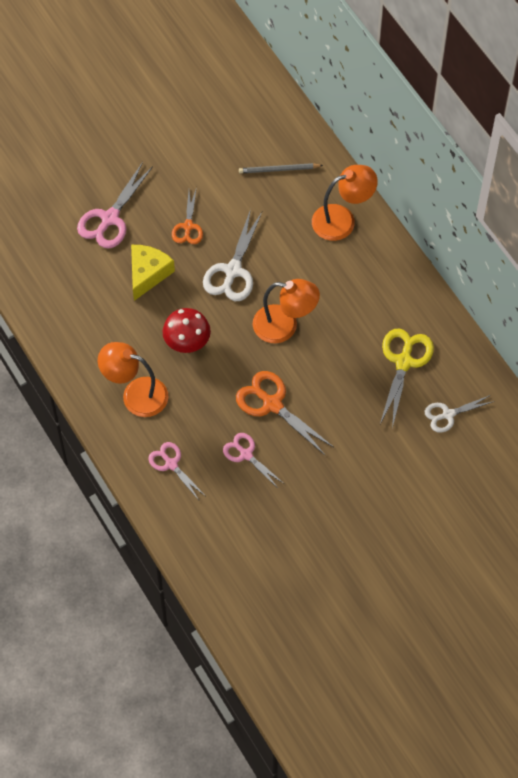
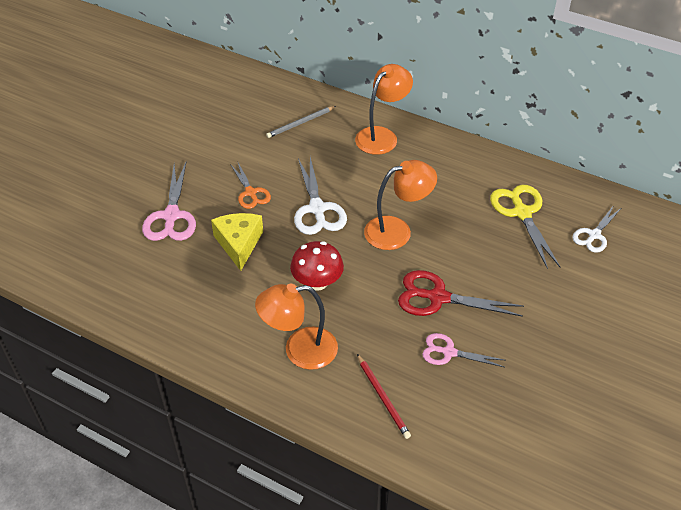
camera: 30 degrees left, 15 degrees down
(171, 464) = (383, 397): pink scissors -> red pencil
(272, 404) = (438, 297): orange scissors -> red scissors

